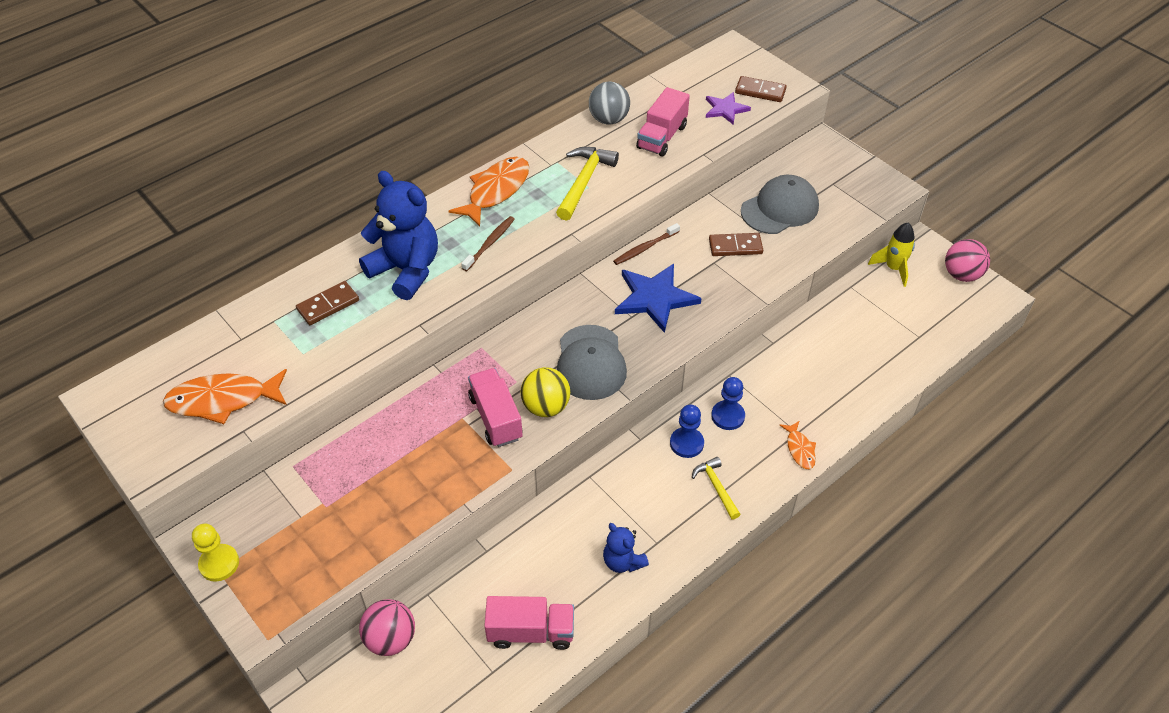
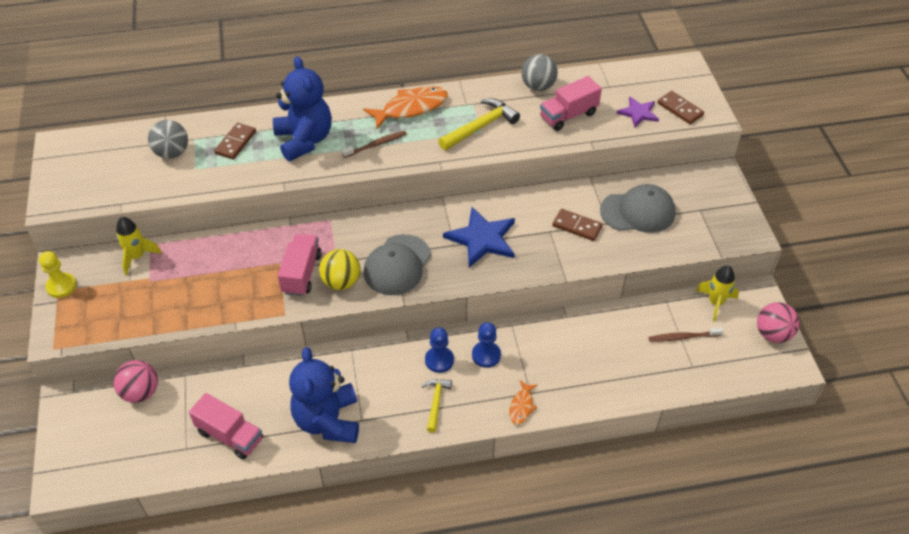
camera: 30 degrees right, 0 degrees up
(223, 400) = (124, 178): orange fish -> none
(259, 347) = (172, 153): none -> grey ball
(288, 486) = (137, 257): none -> yellow rocket
(328, 305) = (235, 142): brown domino -> brown domino turned 60 degrees counterclockwise
(623, 561) = (328, 421): blue teddy bear -> blue teddy bear, size x1.93
(645, 248) = (505, 198): brown toothbrush -> brown toothbrush (682, 337)

